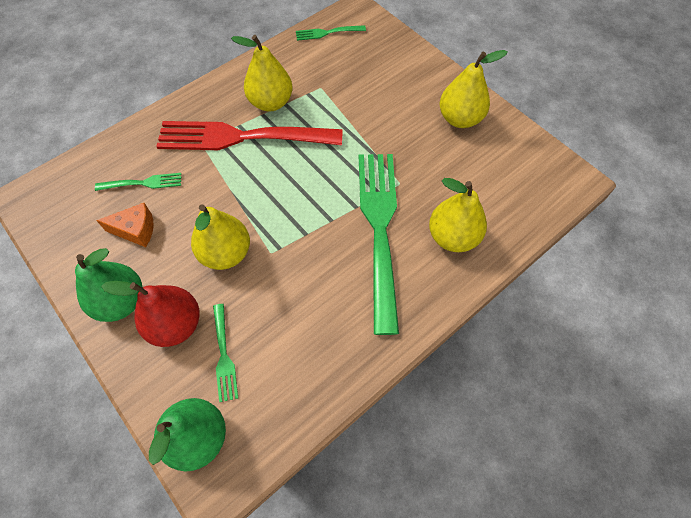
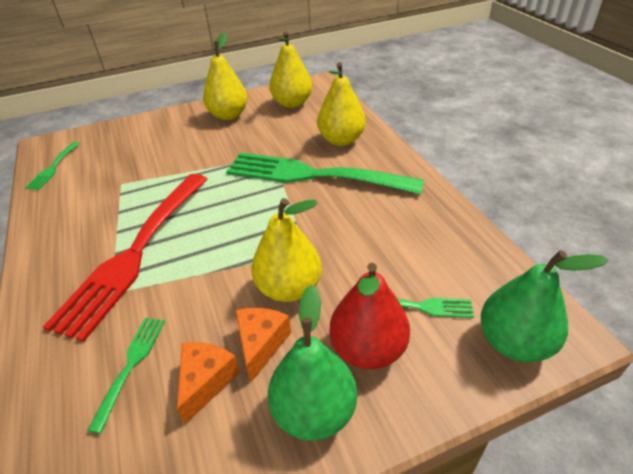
camera: 70 degrees left, 20 degrees down
(170, 252) = (261, 344): none -> orange cheese
(271, 103) = (107, 222): yellow pear -> yellow pear (292, 103)

